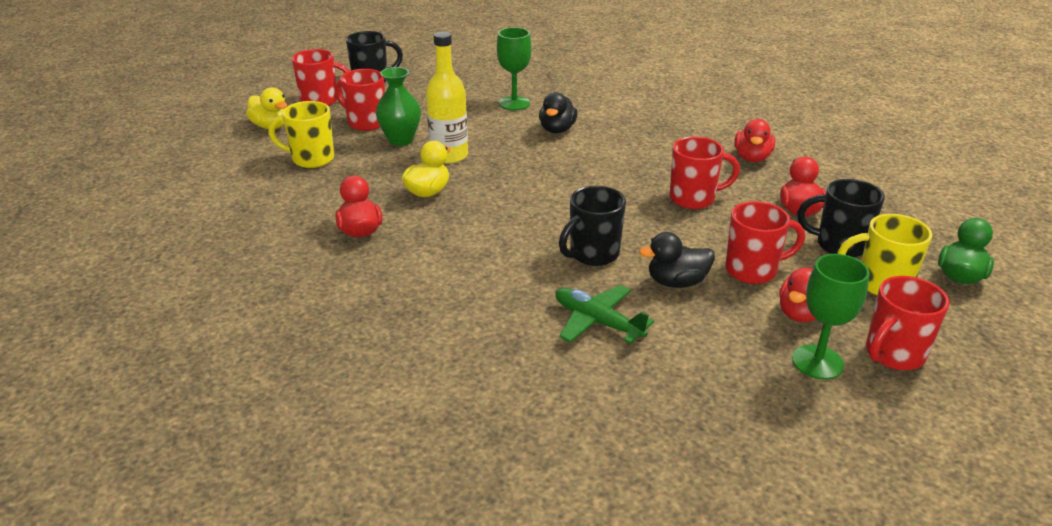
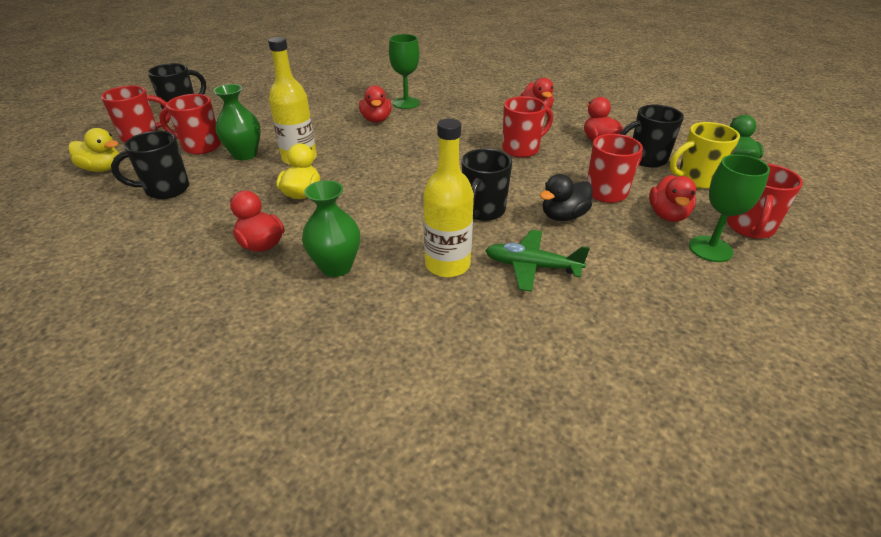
camera: 25 degrees left, 5 degrees up
(311, 159) = (166, 190): yellow mug -> black mug
(411, 269) = (336, 267): none -> green vase
(514, 103) = (325, 106): green goblet -> green goblet (406, 103)
(514, 296) = (447, 265): none -> yellow bottle
(557, 130) = (376, 120): black duck -> red duck

